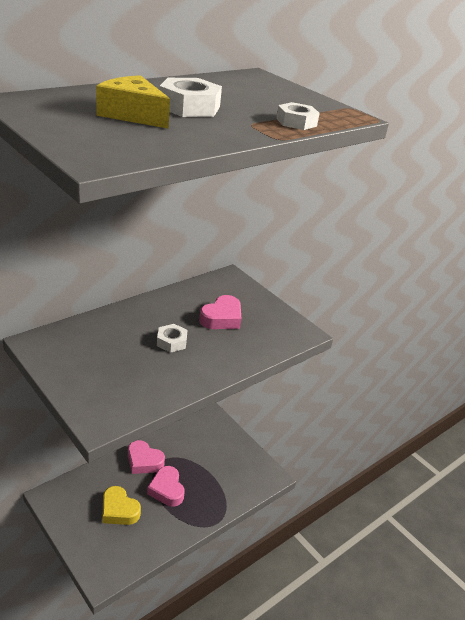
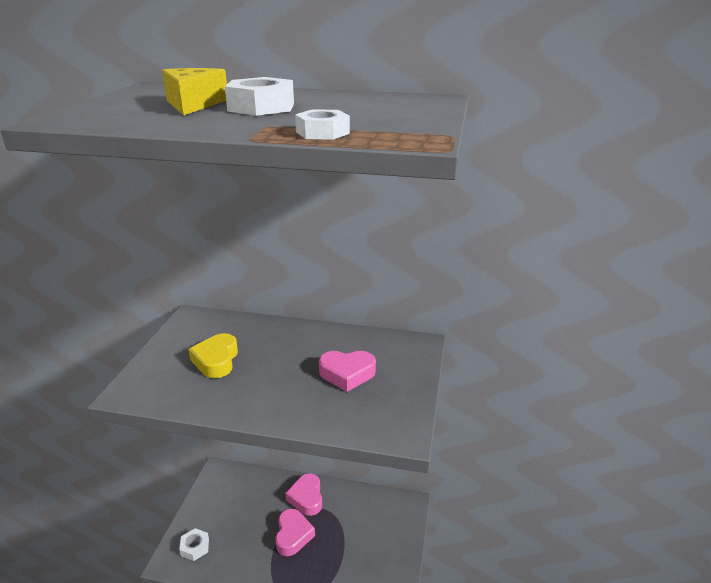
camera: 55 degrees right, 5 degrees down
(119, 510) = (242, 520): yellow heart -> yellow heart (216, 360)
(167, 489) = (293, 535): pink heart -> pink heart turned 150 degrees clockwise
(171, 342) = (272, 368): white nut -> white nut (195, 547)

